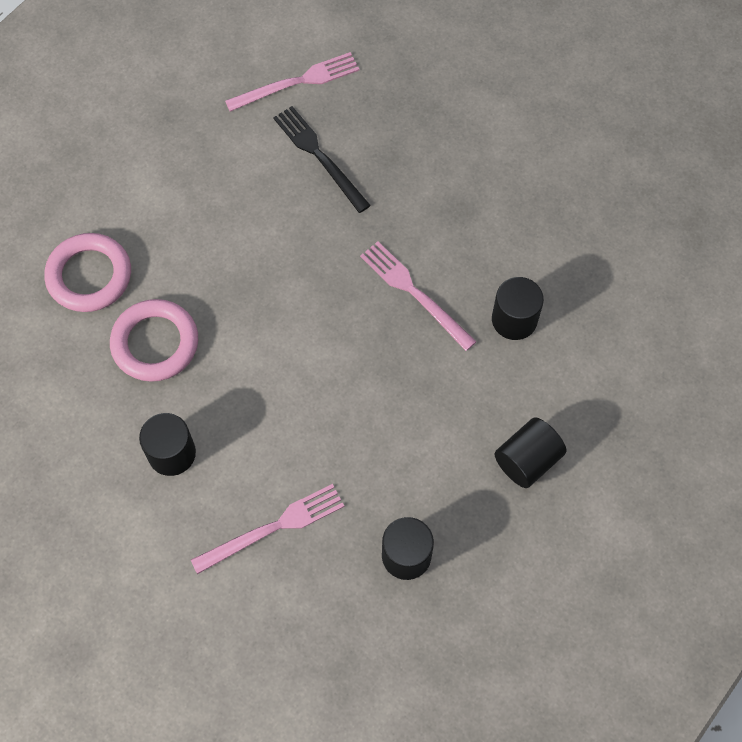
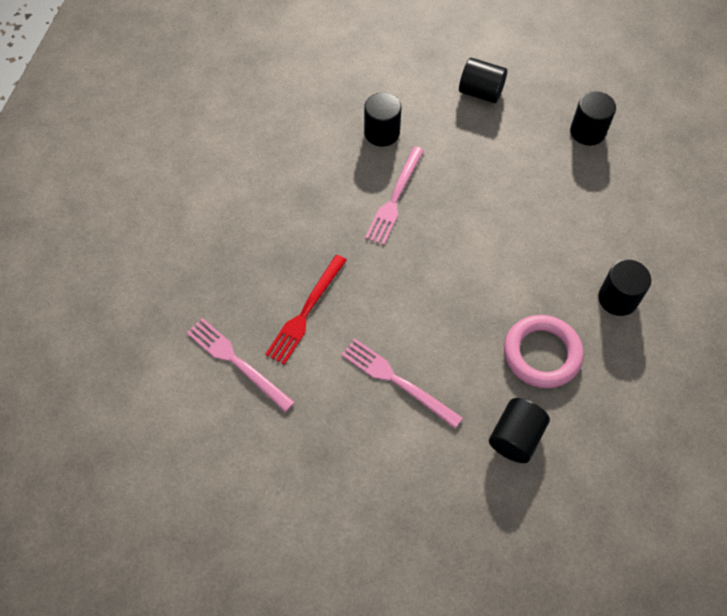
camera: 115 degrees left, 5 degrees down
(89, 276) = (515, 437): pink ring -> black cylinder
(273, 528) = (623, 211): pink fork -> pink fork (397, 381)
(319, 156) = (306, 312): black fork -> red fork

